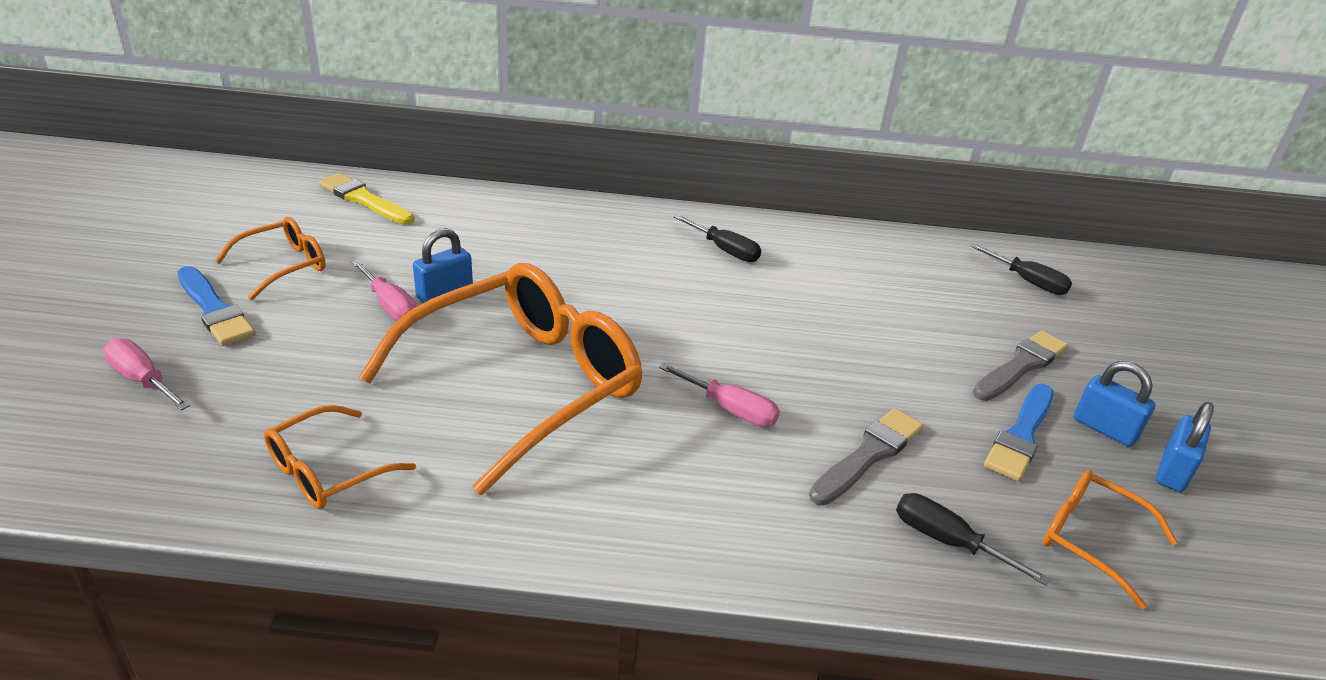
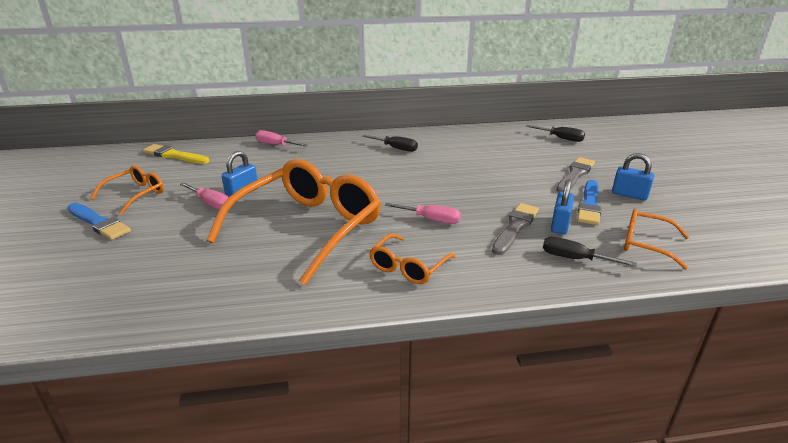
camera: 10 degrees left, 5 degrees down
(143, 380) = (64, 266): pink screwdriver -> pink screwdriver (276, 145)
(327, 470) = (204, 291): orange glasses -> orange glasses (408, 267)
(1173, 471) = (671, 207): blue padlock -> blue padlock (560, 225)

